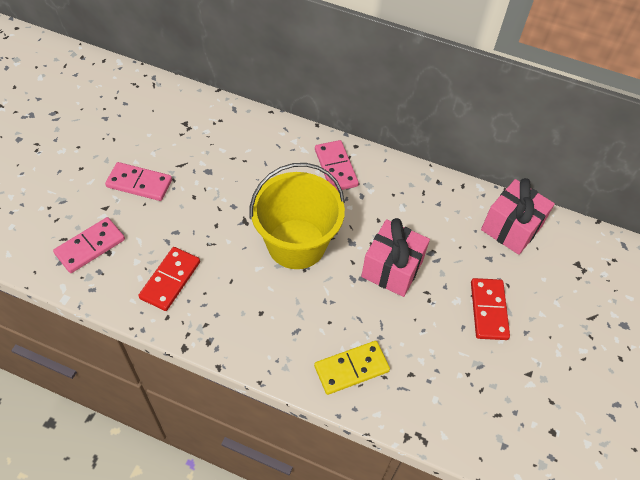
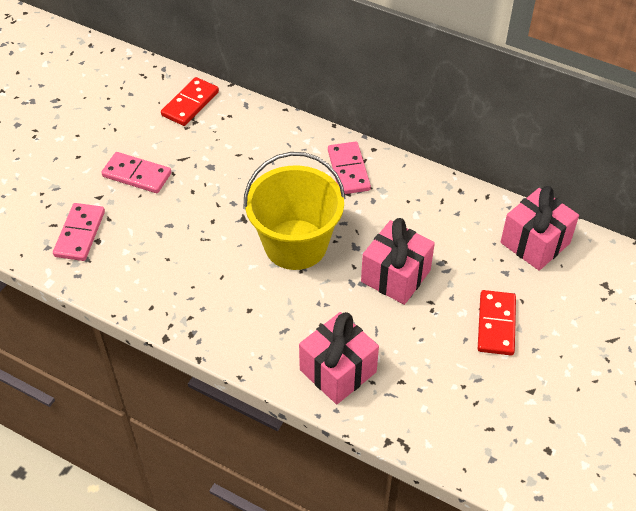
camera: 10 degrees right, 5 degrees down
(90, 246) = (79, 234): pink domino -> pink domino turned 45 degrees counterclockwise
(170, 280) = (158, 271): red domino -> red domino (190, 104)
(351, 368) = (338, 371): yellow domino -> pink gift

